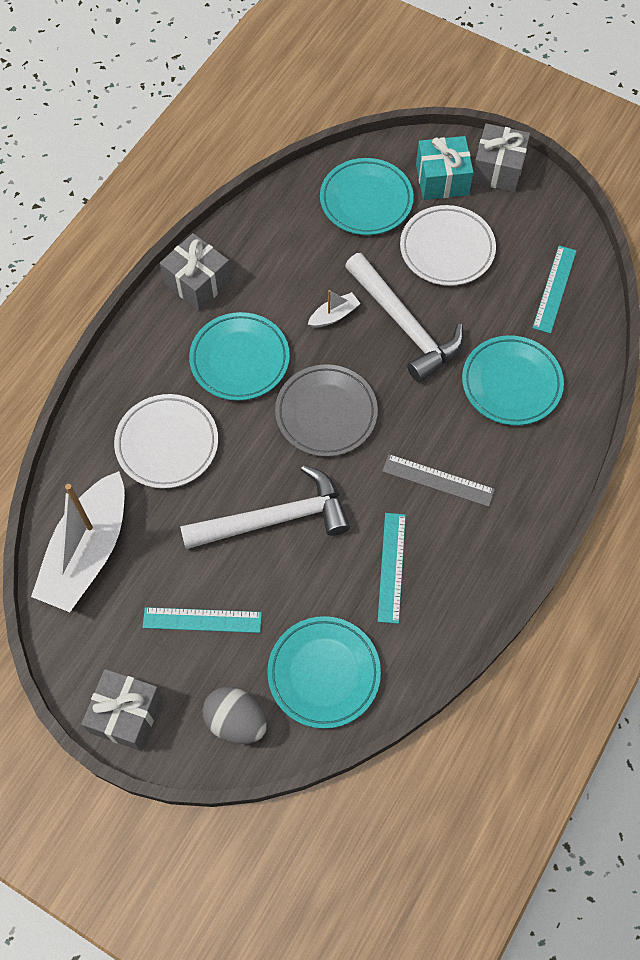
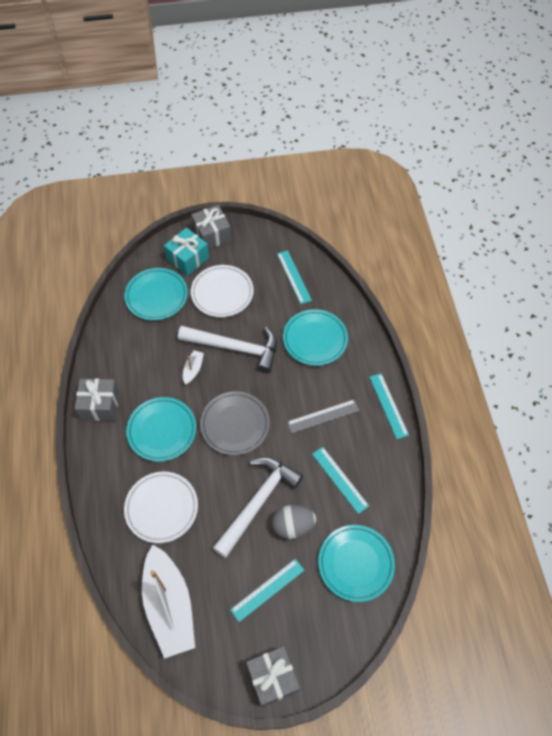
camera: 40 degrees left, 5 degrees down
(236, 721) = (334, 629): grey egg -> grey egg (293, 526)
(531, 528) = (388, 405): none -> turquoise ruler

